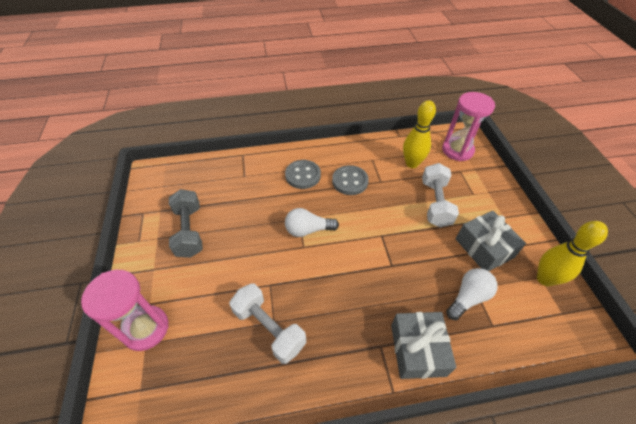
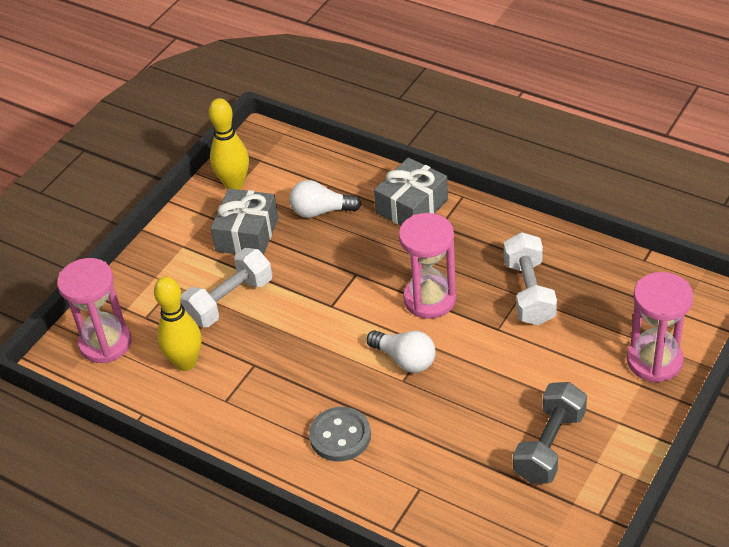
camera: 135 degrees left, 5 degrees down
(330, 277) = (429, 299): none -> pink hourglass
(350, 181) = (290, 388): grey button -> none

